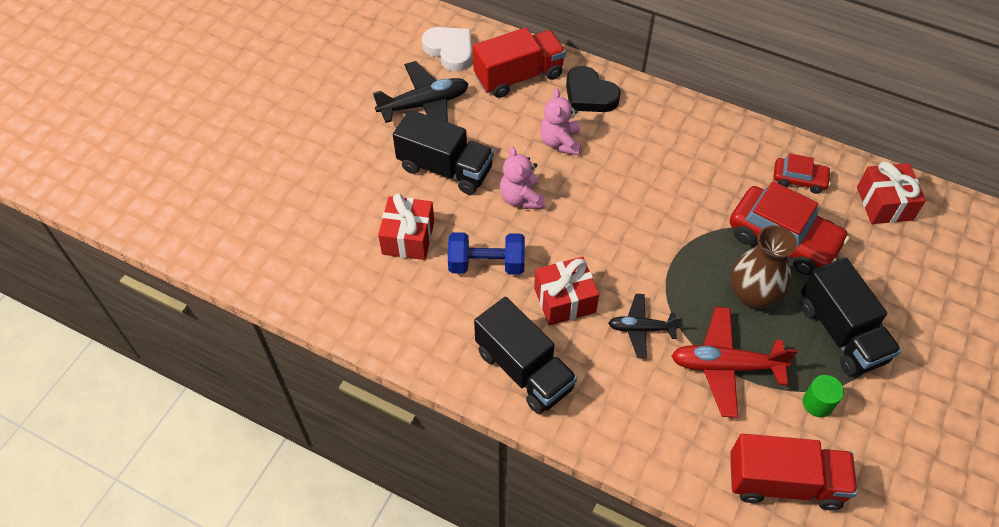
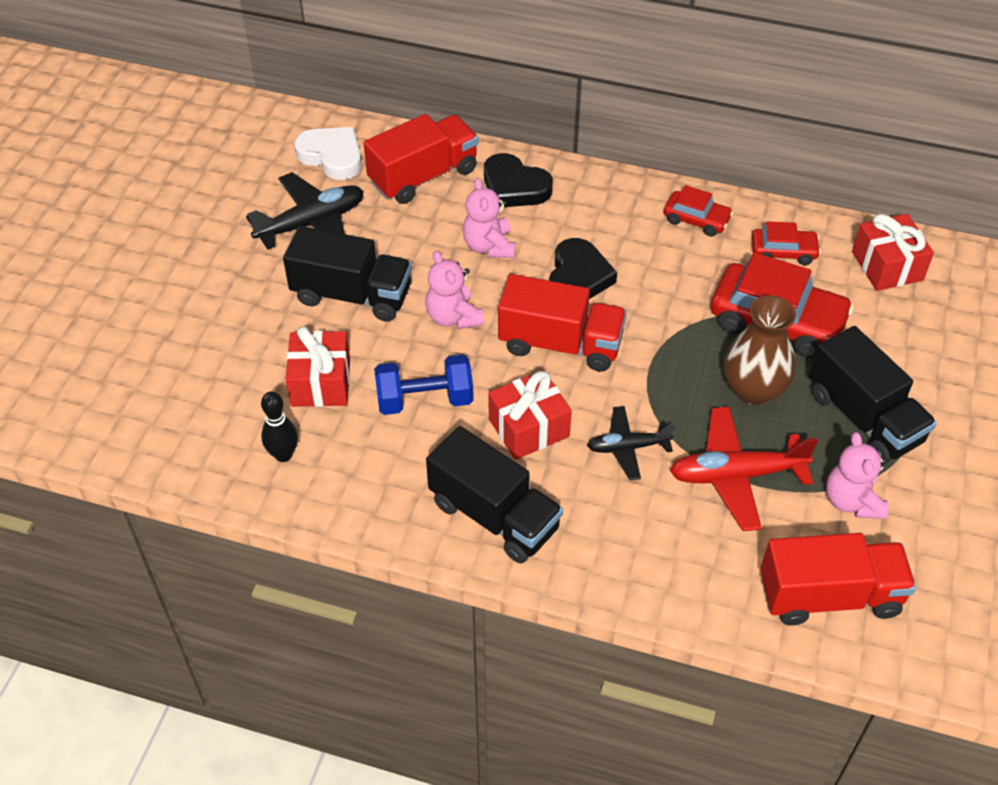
camera: 10 degrees left, 5 degrees down
(369, 293) = (283, 455): none -> black bowling pin
(602, 233) = (560, 344): none -> red truck
(627, 178) = (578, 277): none -> black heart
(732, 142) = (696, 220): none -> red car
(817, 403) = (851, 501): green cylinder -> pink teddy bear

